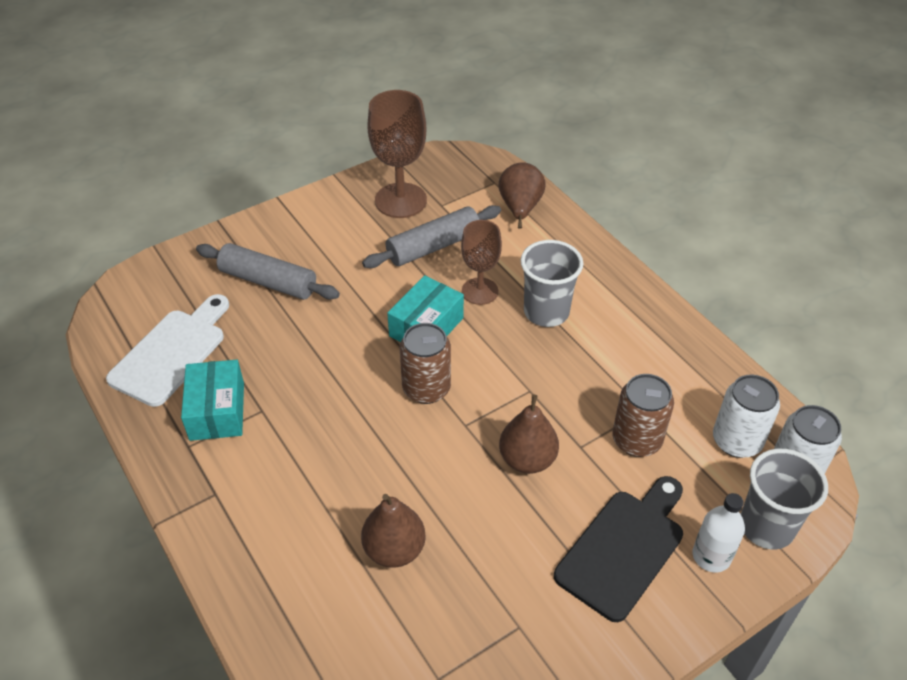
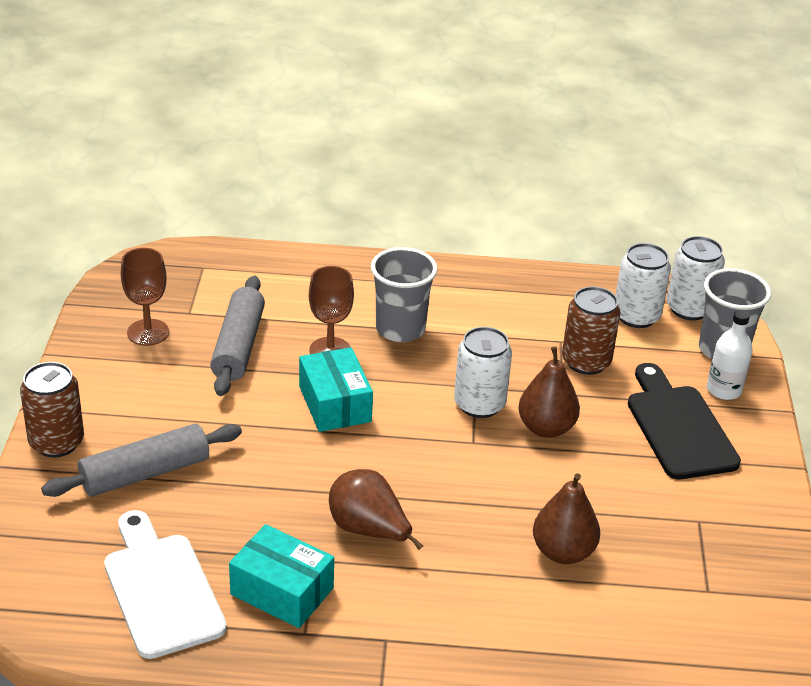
camera: 55 degrees left, 10 degrees down
(400, 200) = (148, 332): brown goblet -> brown goblet, size x0.64
(426, 388) = (408, 442): brown can -> brown can (56, 442)
(511, 404) = (479, 404): none -> white can
(520, 208) = (257, 272): brown pear -> brown pear (368, 530)

